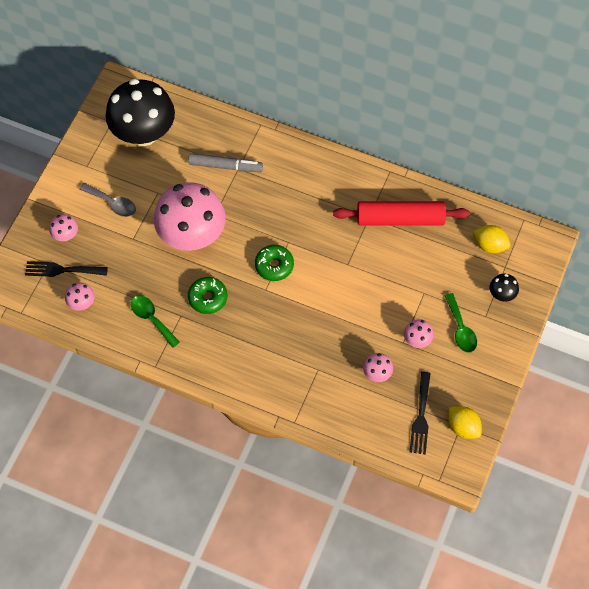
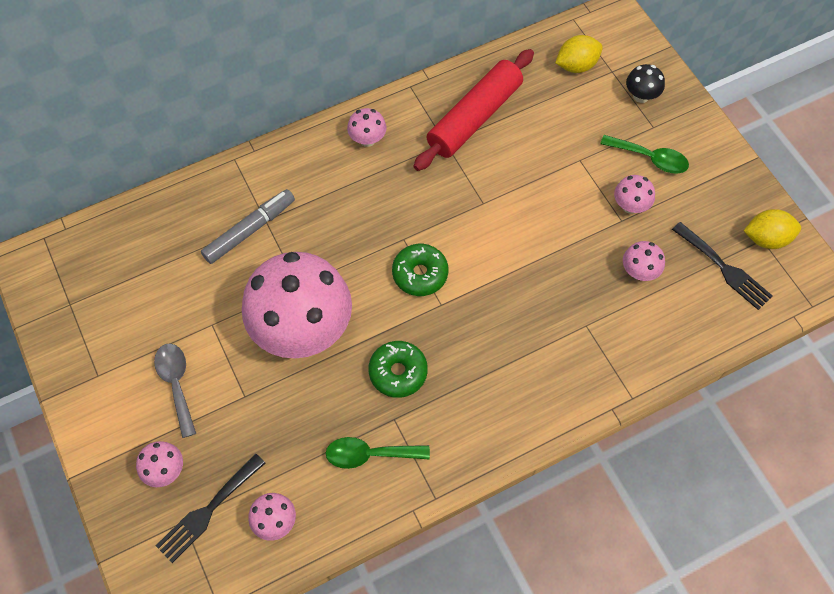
camera: 50 degrees left, 0 degrees up
(112, 203) = (176, 384): grey spoon -> grey spoon turned 90 degrees counterclockwise
(143, 133) = (121, 281): black mushroom -> none
(334, 177) = (367, 139): none -> pink mushroom

